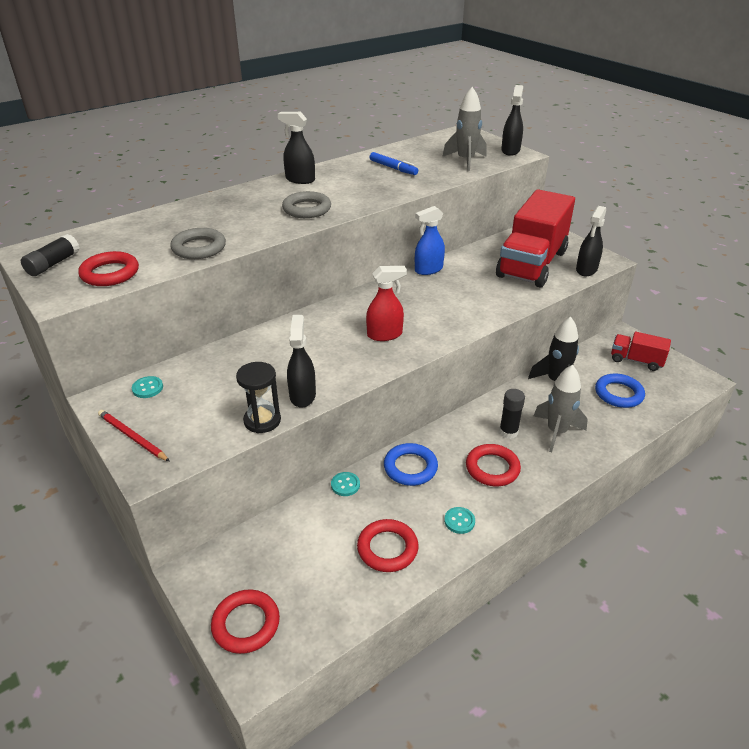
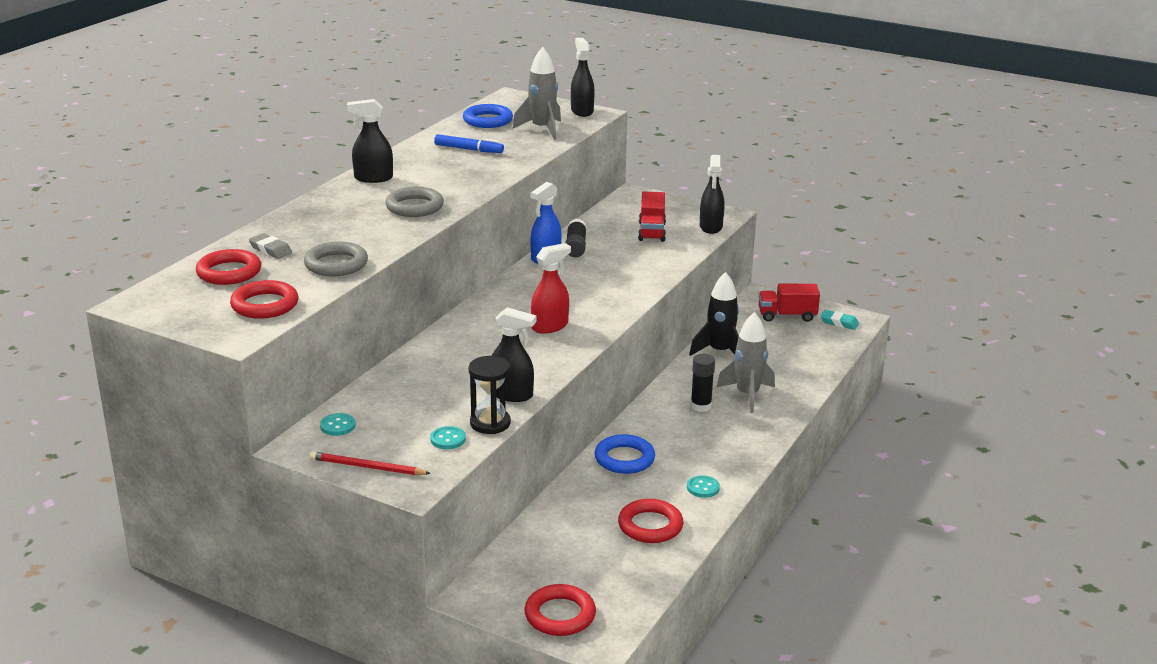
camera: 25 degrees left, 10 degrees down
(53, 264) = (185, 309): black glue stick -> black glue stick (575, 247)
(167, 225) = (270, 250): none -> grey eraser
(302, 395) = (511, 394): black spray bottle -> black spray bottle turned 135 degrees clockwise
(345, 485) = (569, 489): turquoise button -> turquoise button (448, 439)
(492, 468) = (705, 439): red ring -> red ring (229, 272)
(532, 264) = (651, 232): red truck -> red truck, size x0.48
(618, 394) = (787, 349): blue ring -> blue ring (487, 120)
(682, 379) = (839, 323): none -> turquoise eraser

